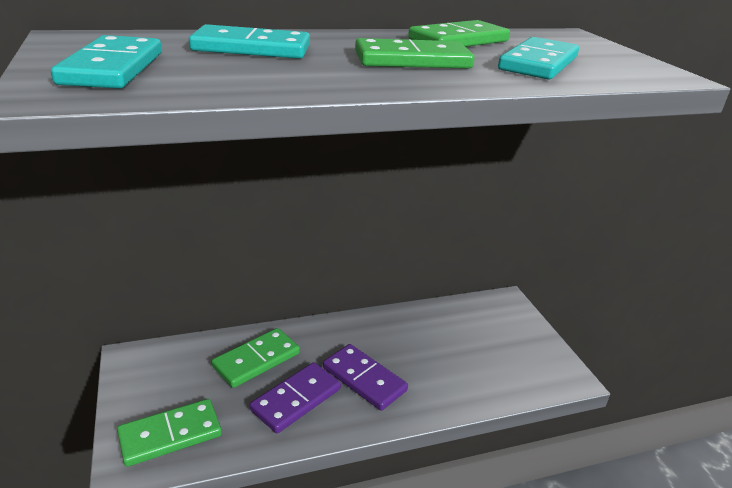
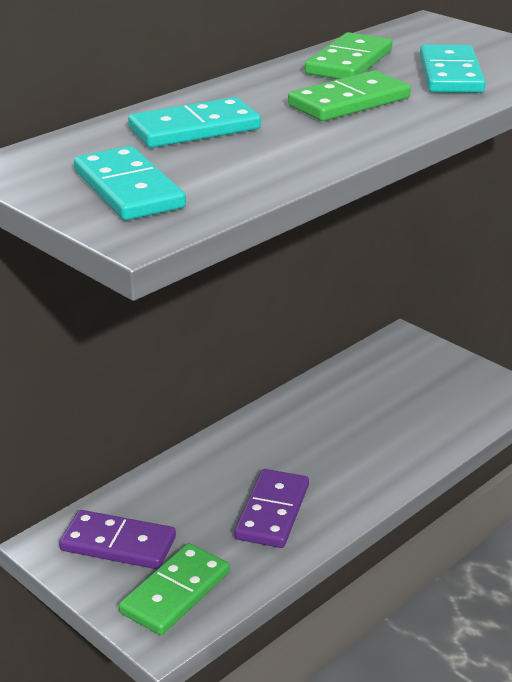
camera: 25 degrees left, 0 degrees up
(256, 360) = (193, 492): green domino -> none
(364, 379) = (323, 467): purple domino -> purple domino (118, 544)

